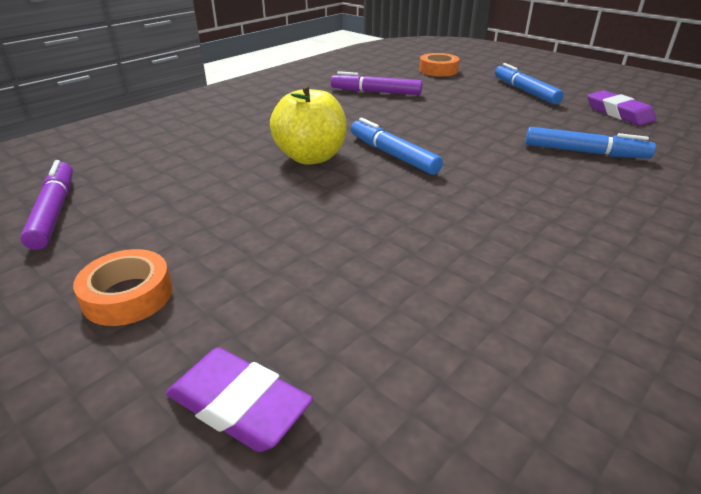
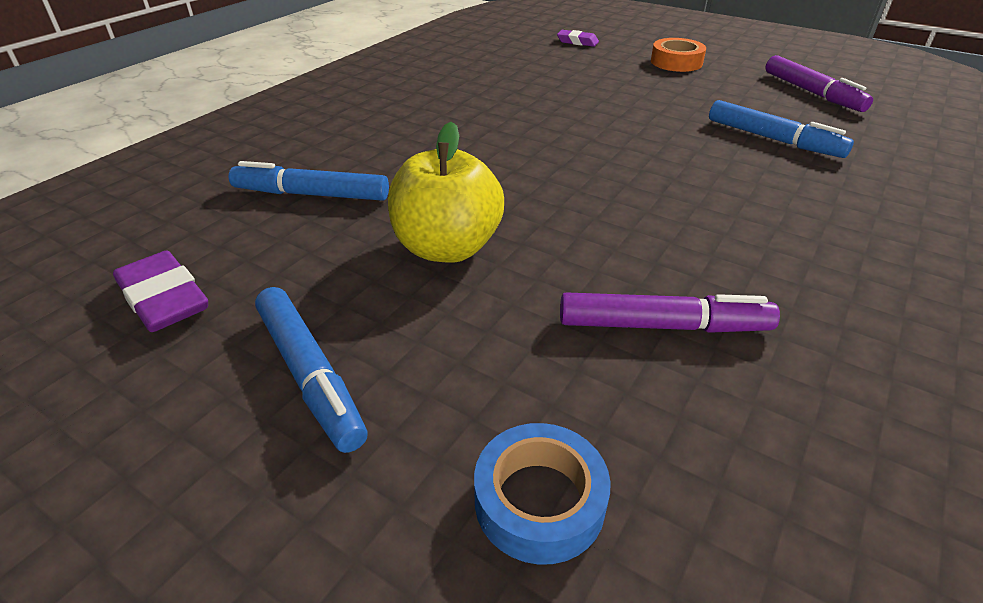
camera: 170 degrees right, 5 degrees up
(239, 405) = (577, 42): purple eraser -> purple eraser, size x0.63
(311, 157) = (655, 157): yellow apple -> yellow apple (447, 248)
(392, 155) = (561, 169): blue marker -> blue marker (773, 139)
(438, 70) = (539, 501): orange tape -> blue tape

